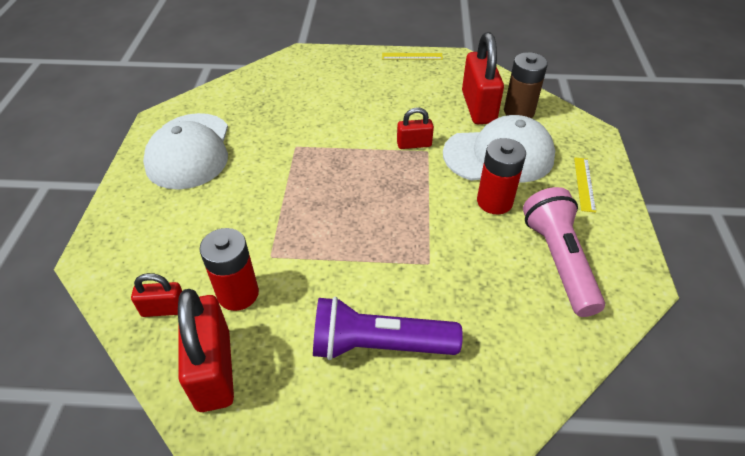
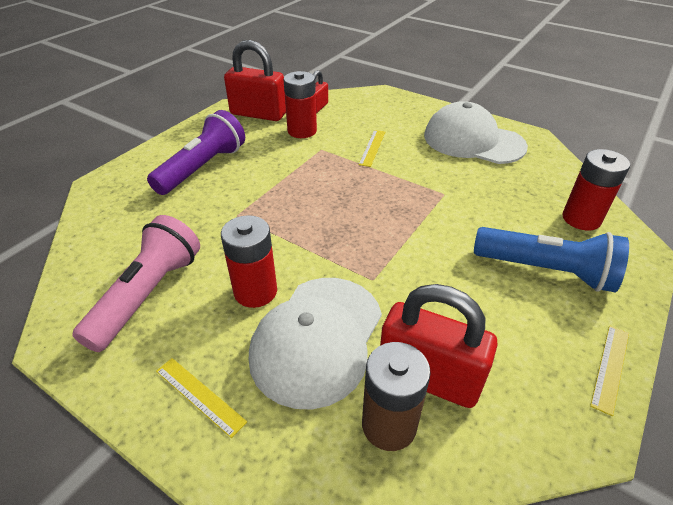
camera: 120 degrees right, 5 degrees down
(243, 216) = (372, 148): none -> yellow ruler
(282, 78) = (581, 219): none -> red battery
(353, 84) = (546, 270): none -> blue flashlight
(414, 144) = (391, 273): red padlock -> none
(558, 260) = (148, 294): pink flashlight -> pink flashlight turned 90 degrees counterclockwise

